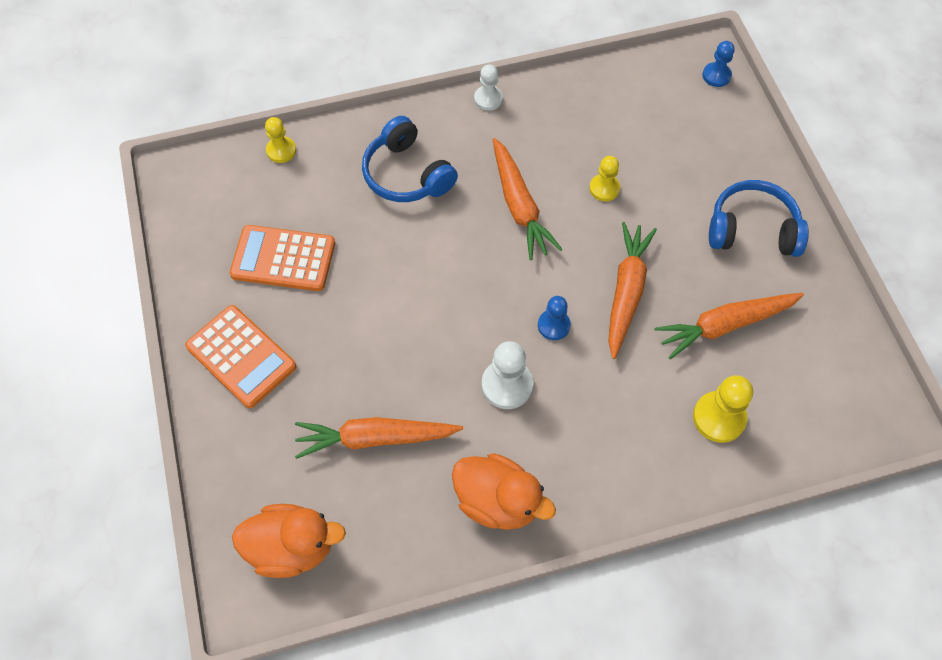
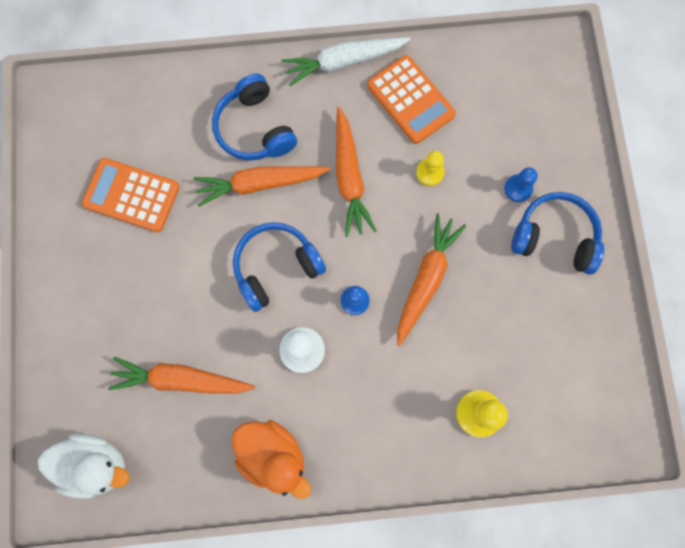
camera: 10 degrees right, 15 degrees up
(241, 356) = (81, 283): orange calculator -> orange calculator (410, 100)
(281, 150) = (147, 86): yellow pawn -> none
(292, 547) = (96, 464): orange duck -> white duck
(459, 305) = (276, 267): none -> blue headphones
(488, 99) = (344, 62): white pawn -> white carrot
(716, 76) = (562, 71): blue pawn -> blue pawn (518, 188)
(725, 325) = (506, 327): orange carrot -> orange carrot (260, 184)

